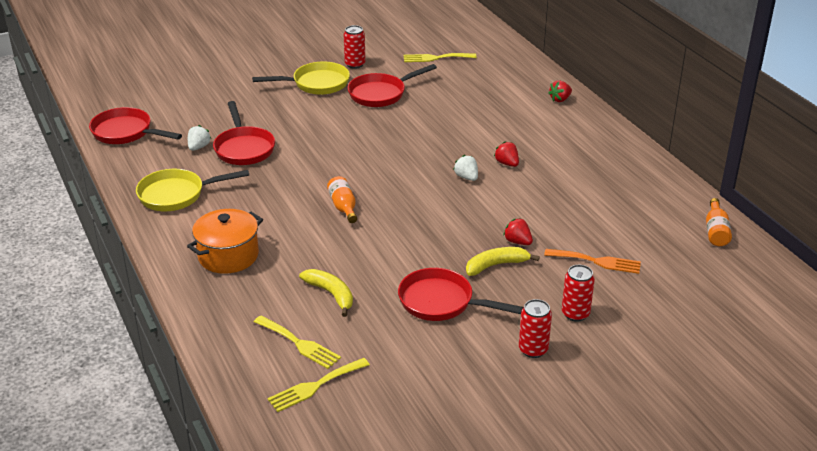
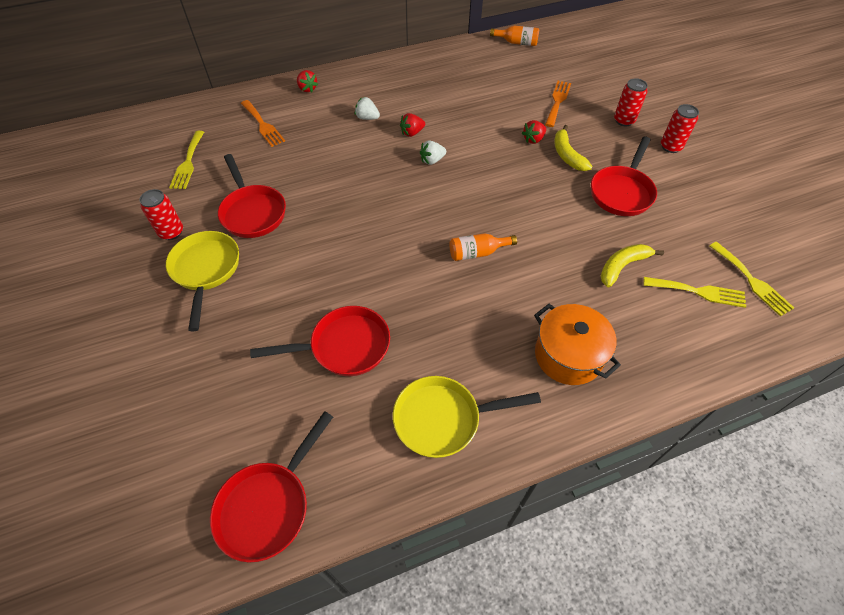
camera: 85 degrees left, 20 degrees up
(177, 195) = (443, 419): yellow pan -> yellow pan turned 90 degrees clockwise
(199, 147) = (331, 399): white strawberry -> white strawberry (367, 118)
(299, 343) = (698, 292): yellow fork -> yellow fork turned 60 degrees clockwise
(495, 84) = (263, 125): none -> orange fork

